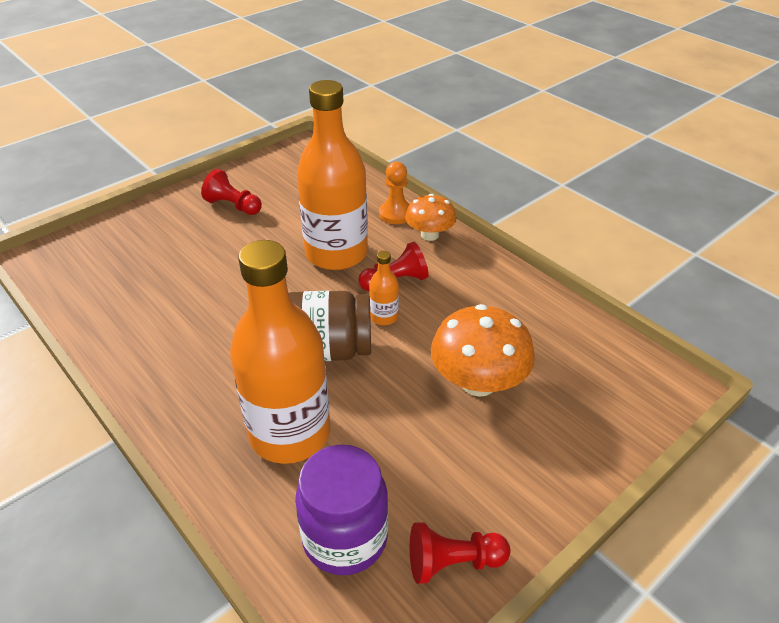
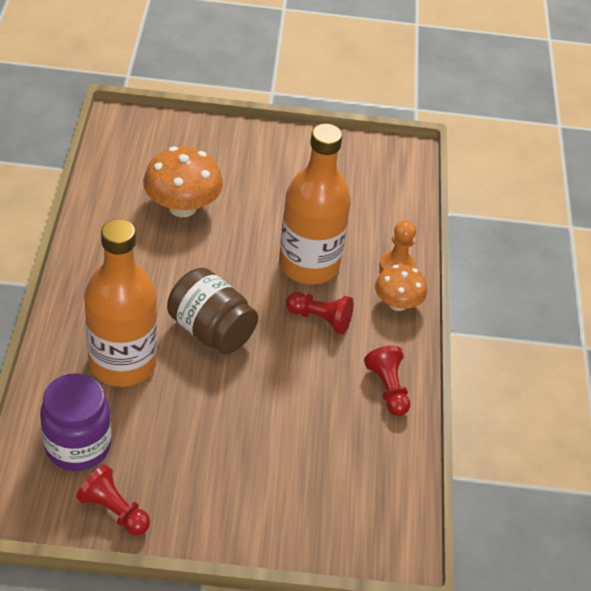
camera: 40 degrees right, 5 degrees up
(233, 206) = (287, 169): red pawn -> red pawn (388, 389)
(384, 317) = (276, 338): orange bottle -> none
(478, 382) = (274, 432): orange mushroom -> orange mushroom (182, 207)

